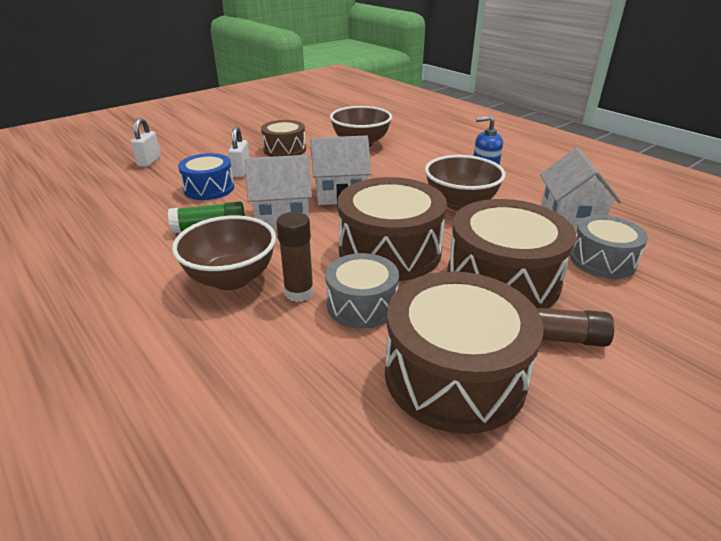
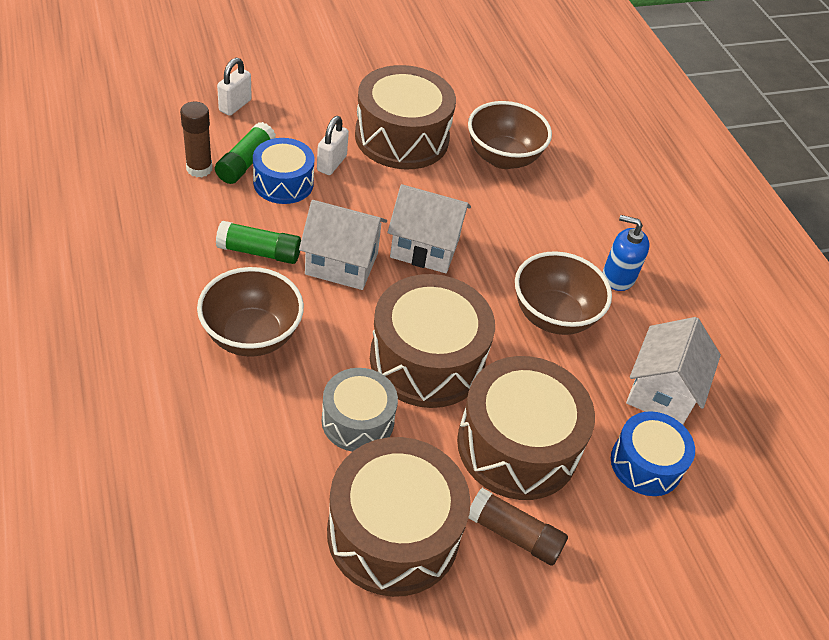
camera: 15 degrees right, 15 degrees up
(172, 185) = (245, 162): none -> green glue stick
(284, 150) = (401, 137): brown drum -> brown drum, size x1.69
(299, 292) = (307, 381): brown glue stick -> brown glue stick (199, 168)
(602, 260) = (646, 464): grey drum -> blue drum

